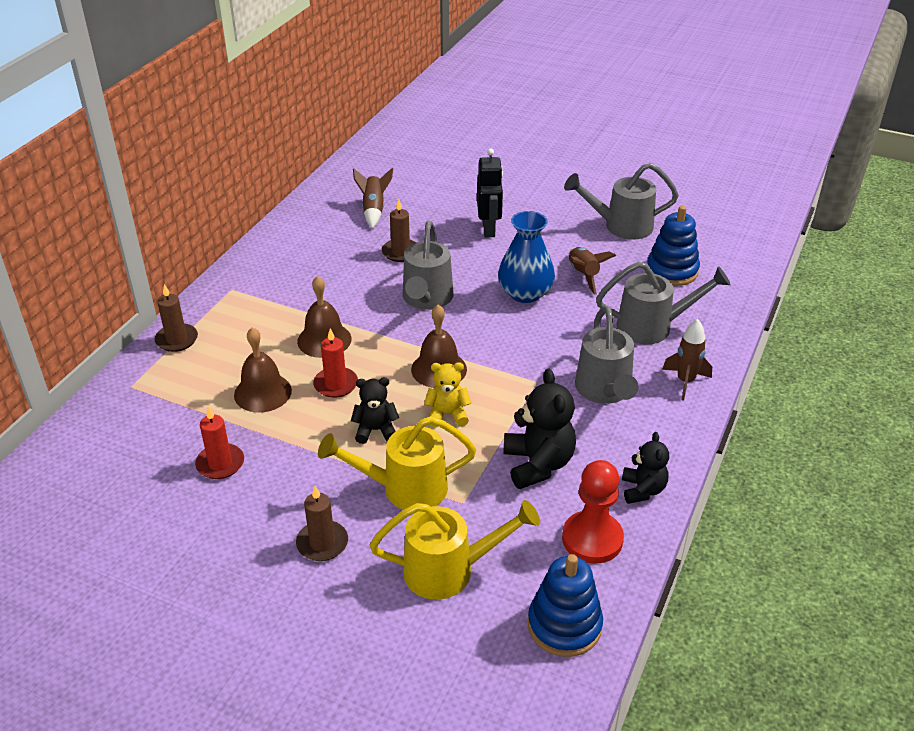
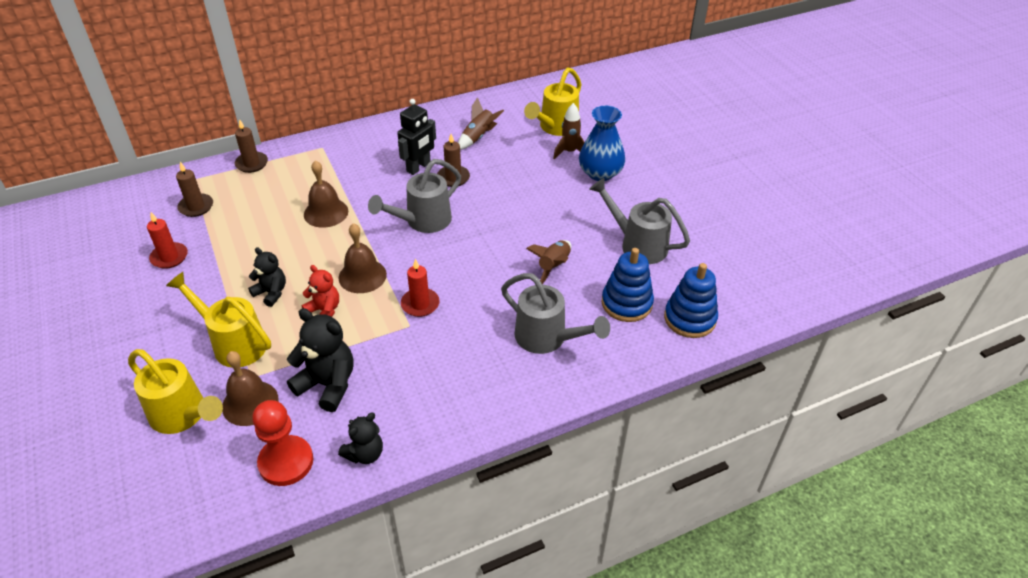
camera: 40 degrees right, 5 degrees up
(262, 392) = (248, 226): brown bell -> brown bell (250, 403)
(322, 543) = (148, 345): brown candle -> brown candle (196, 207)
(336, 384) = (292, 247): red candle -> red candle (420, 304)
(430, 171) = (555, 127): none -> yellow watering can
(447, 414) = (324, 311): yellow teddy bear -> red teddy bear
(489, 229) = (535, 193): black robot -> black robot (419, 167)
(525, 293) = (493, 256): blue vase -> blue vase (600, 173)
(538, 464) = (328, 384): black teddy bear -> black teddy bear turned 90 degrees counterclockwise
(564, 625) = (189, 505): blue stacking toy -> blue stacking toy (690, 319)
(605, 390) = (444, 363): grey watering can -> none
(685, 382) = (510, 396): brown rocket -> brown rocket (569, 152)

